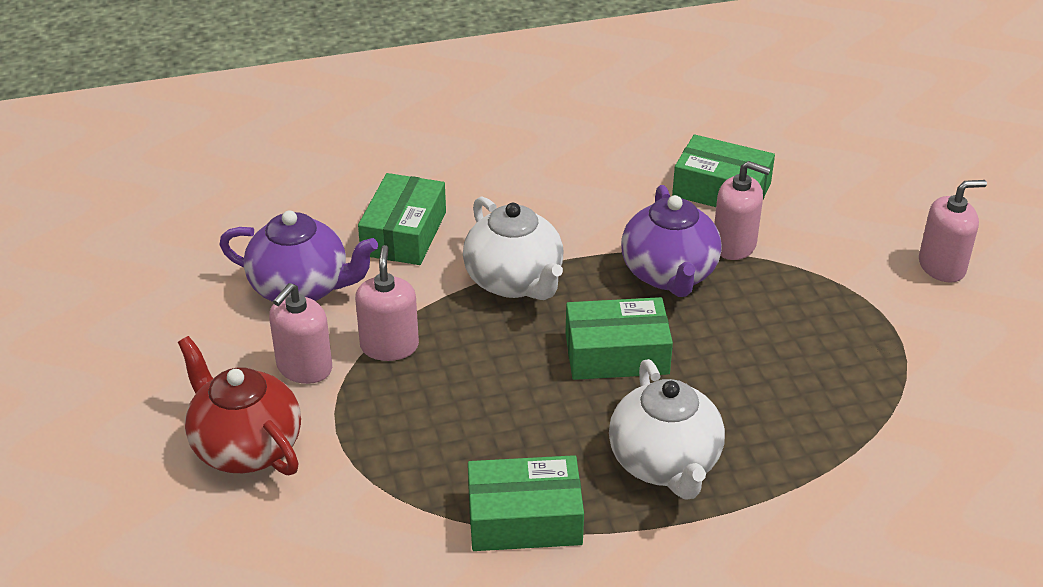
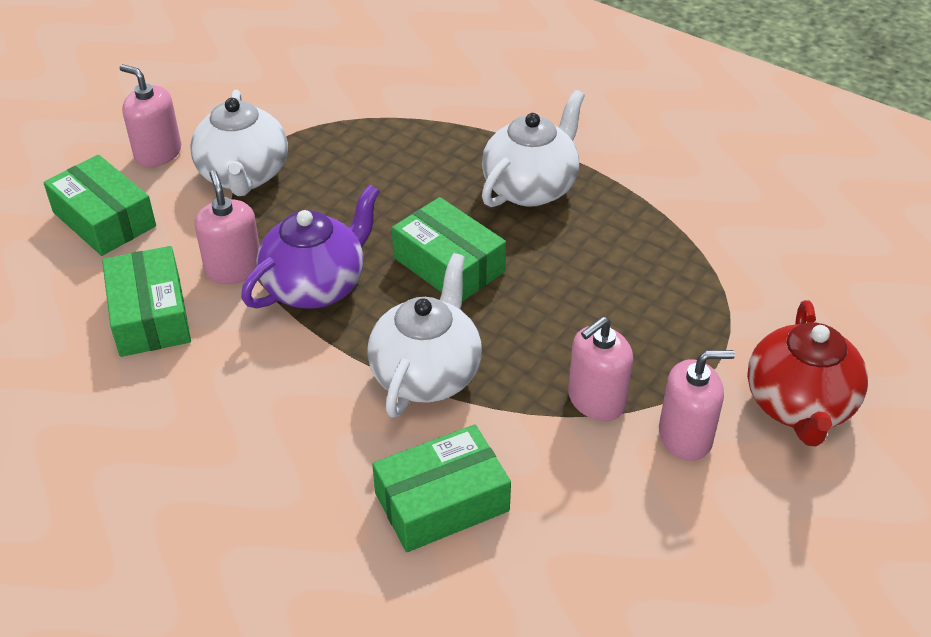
camera: 130 degrees left, 5 degrees up
(301, 288) = (602, 520): purple teapot -> none
(524, 519) = (658, 222): green box -> green box (104, 219)
(860, 299) = (244, 176): none -> white teapot

